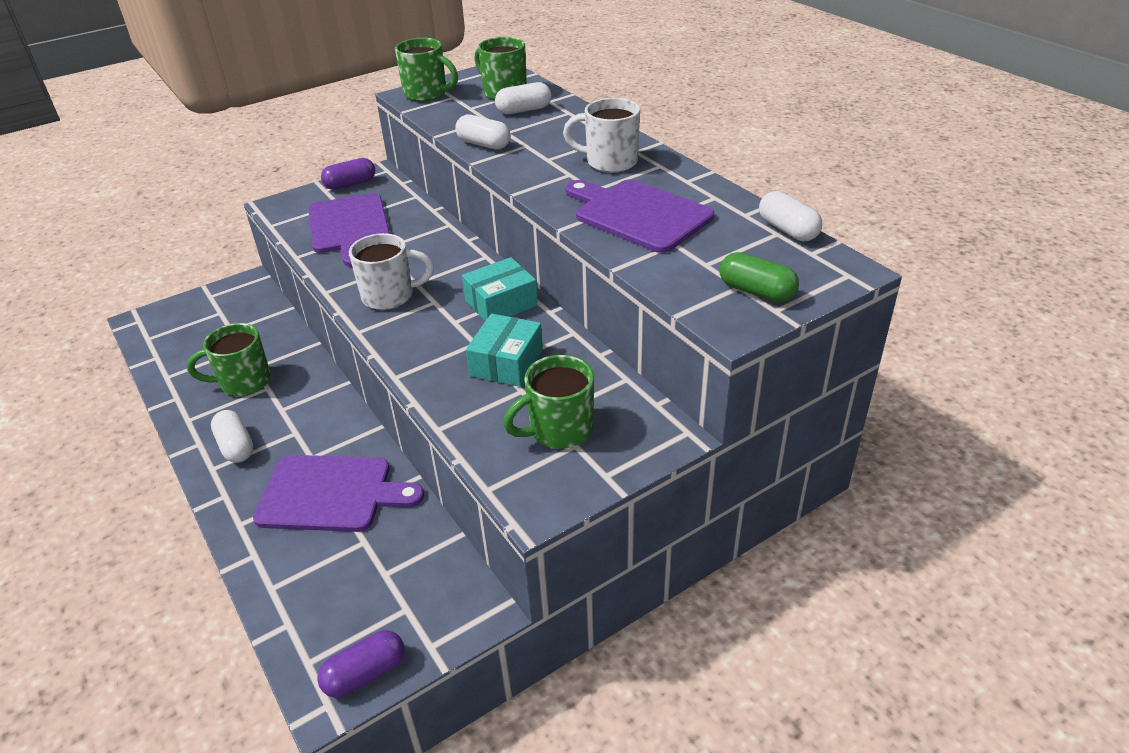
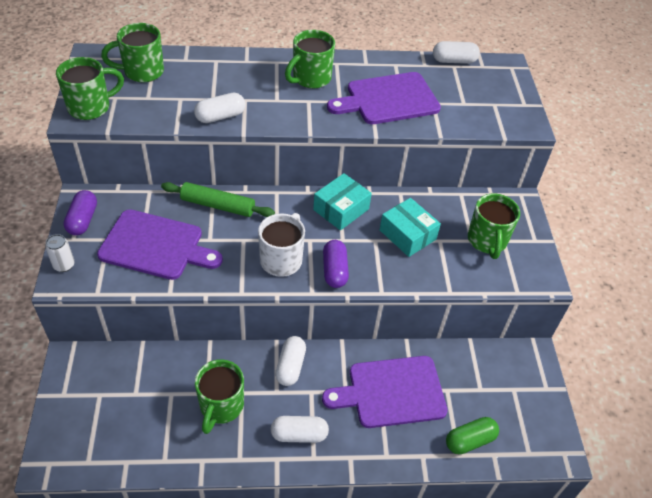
camera: 65 degrees left, 10 degrees up
(291, 199) = (64, 265): none -> white can
(331, 494) = (391, 392): purple cutting board -> purple cutting board turned 135 degrees counterclockwise
(365, 674) = (551, 427): purple capsule -> purple capsule (334, 270)
(432, 234) = (218, 205): none -> green rolling pin
(501, 303) = (341, 209): turquoise box -> turquoise box turned 45 degrees clockwise
(524, 110) = (186, 76): white capsule -> white capsule (290, 366)
(609, 162) = (310, 78): white mug -> green mug
(756, 291) = (504, 101): green capsule -> green capsule (469, 440)

